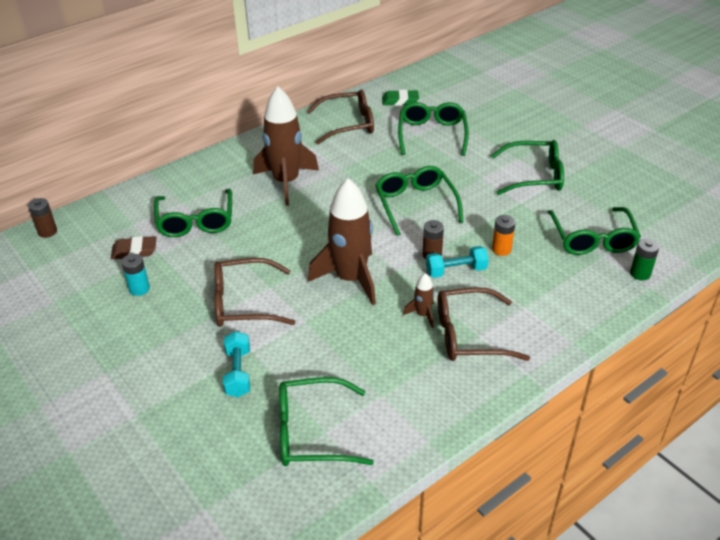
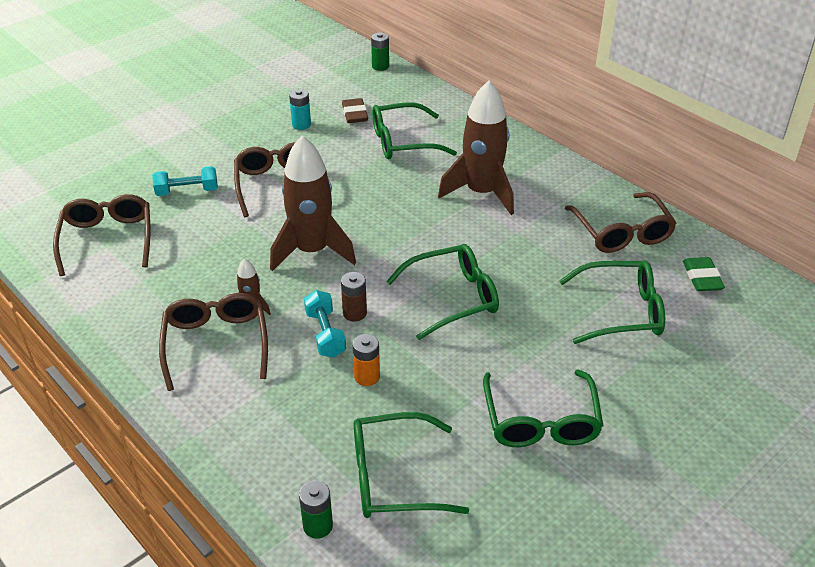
camera: 85 degrees right, 0 degrees up
(47, 232) = (380, 66): brown battery -> green battery
(312, 432) = (107, 239): green glasses -> brown glasses

